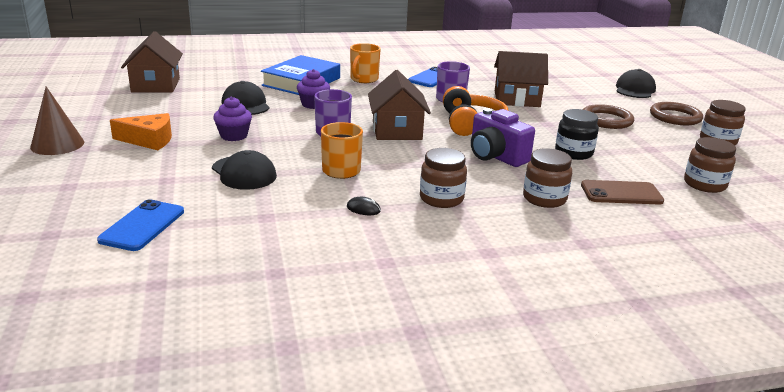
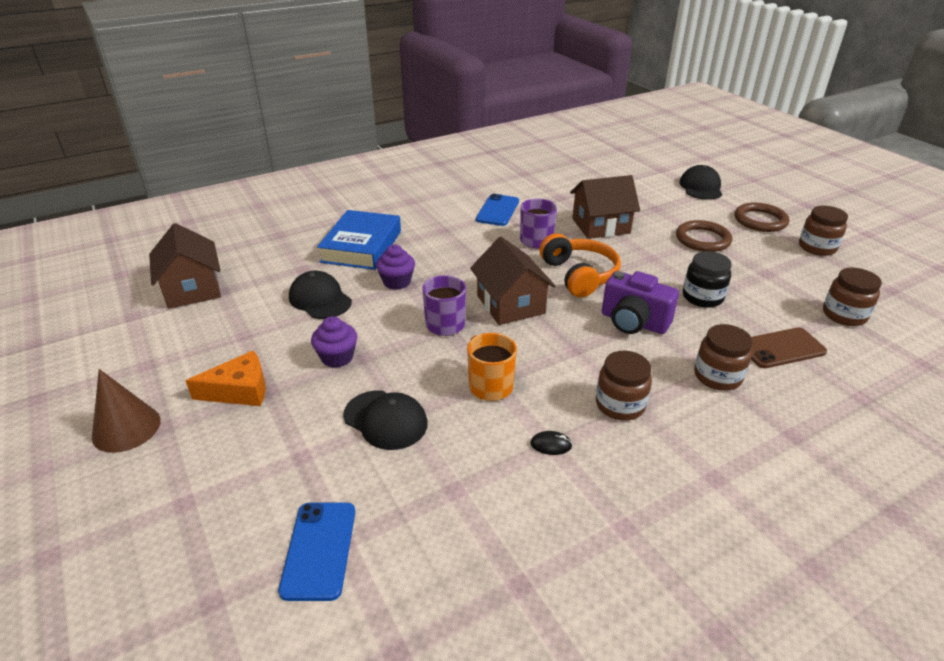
camera: 15 degrees left, 10 degrees up
(363, 79) = (427, 228): orange mug -> none

